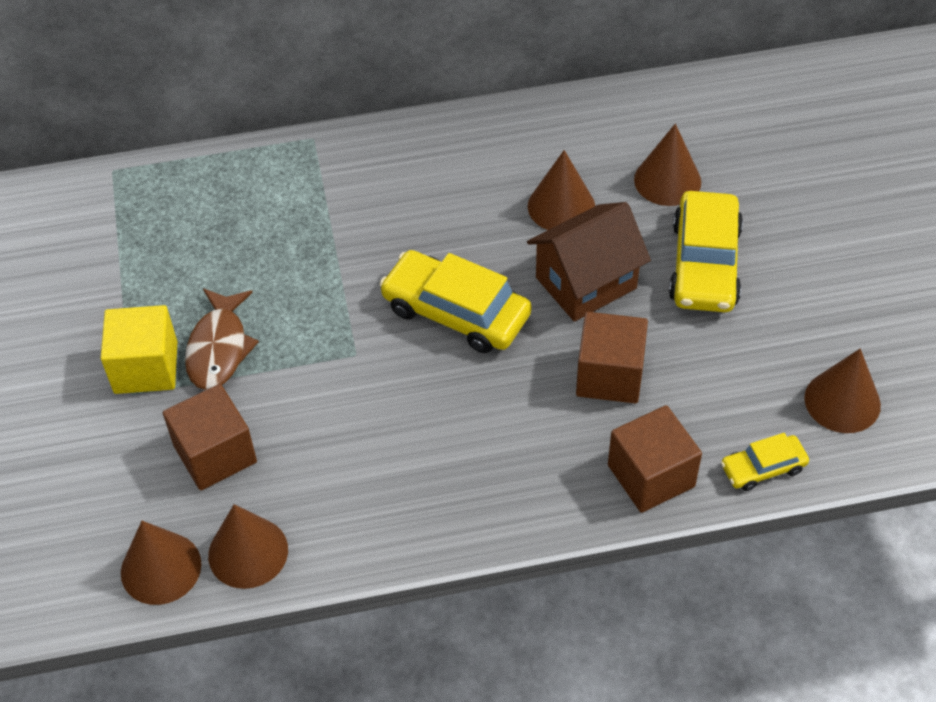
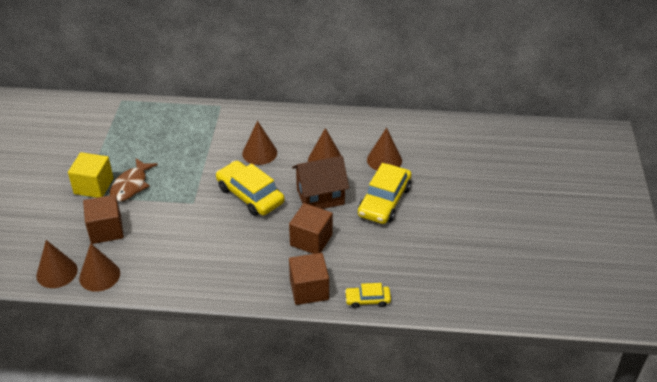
camera: 15 degrees right, 10 degrees down
(842, 401) = (424, 279): brown cone -> brown cone (259, 153)

